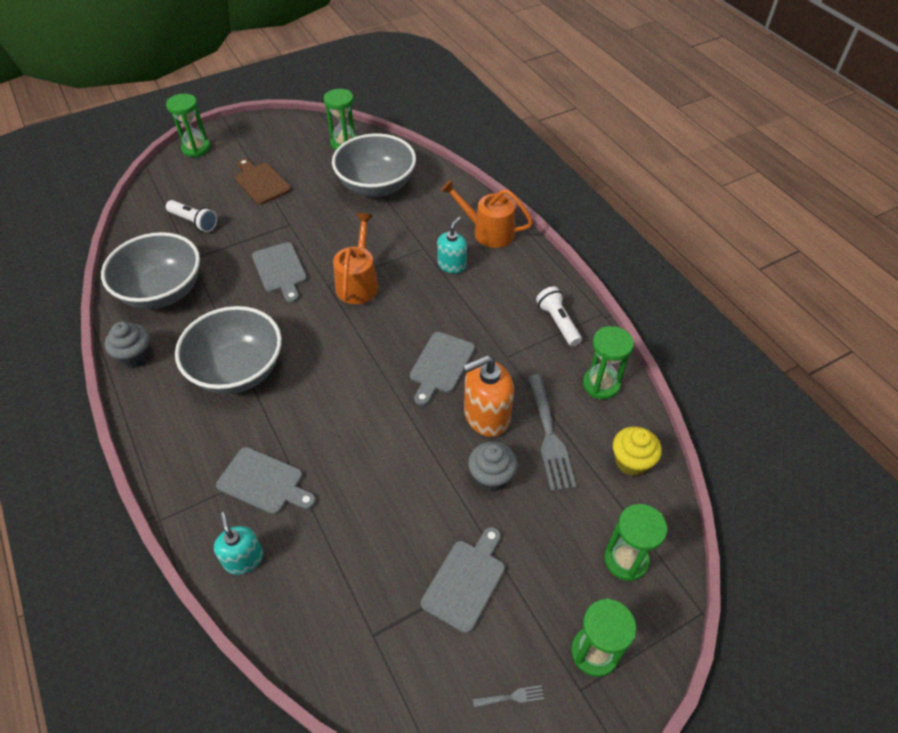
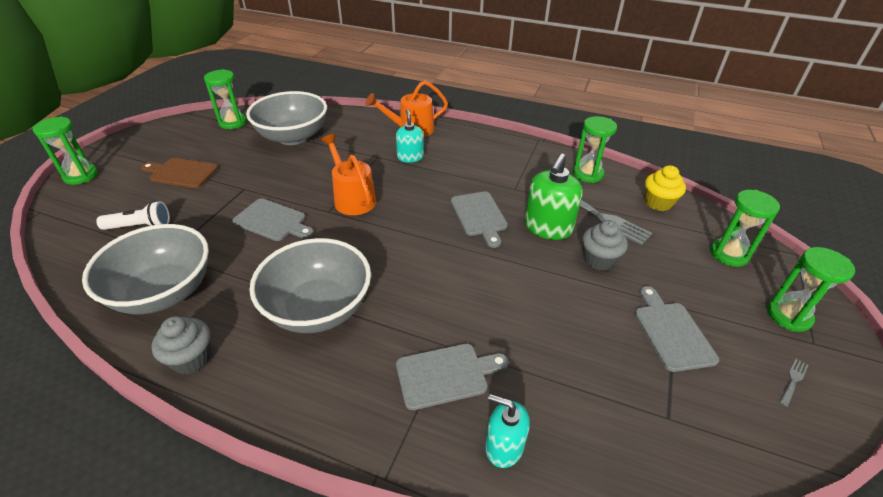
camera: 40 degrees left, 10 degrees down
(486, 416) = (548, 227): orange soap dispenser -> green soap dispenser
(558, 322) = (520, 156): white flashlight -> none

